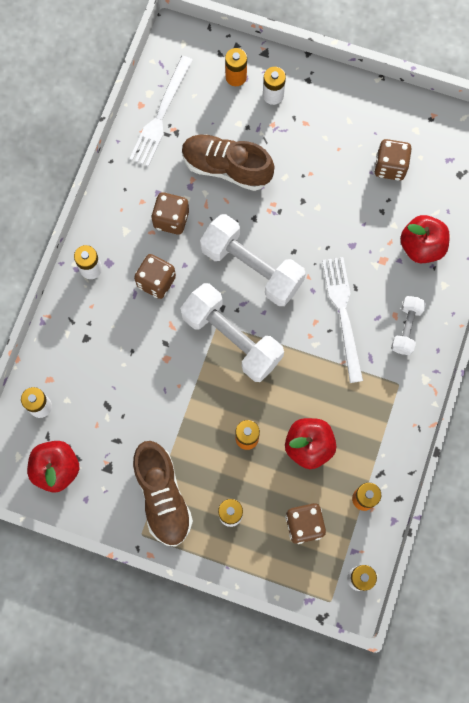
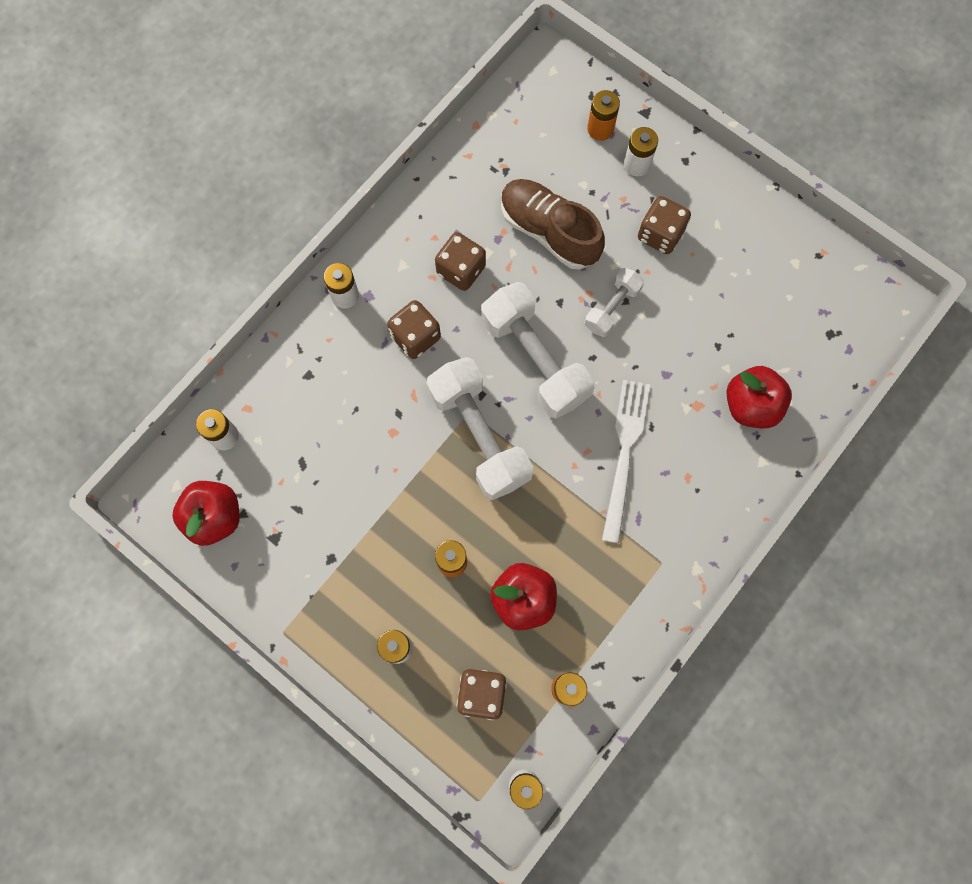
camera: 20 degrees right, 0 degrees up
(161, 114) = (495, 144): white fork -> none
(163, 496) = (325, 596): brown shoe -> none
(390, 167) = (747, 296): brown dice -> brown dice (660, 234)
(406, 328) = (695, 498): white dumbbell -> white dumbbell (612, 308)

